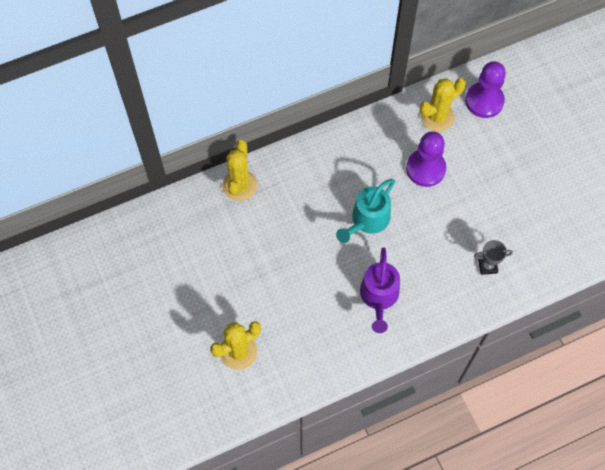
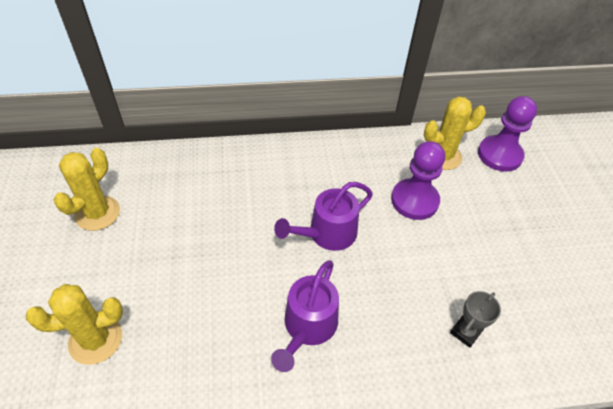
camera: 15 degrees right, 15 degrees down
(240, 185) = (201, 161): yellow cactus -> yellow cactus (97, 213)
(367, 220) = (327, 234): turquoise watering can -> purple watering can
(487, 266) = (465, 332): grey trophy -> grey trophy turned 60 degrees counterclockwise

